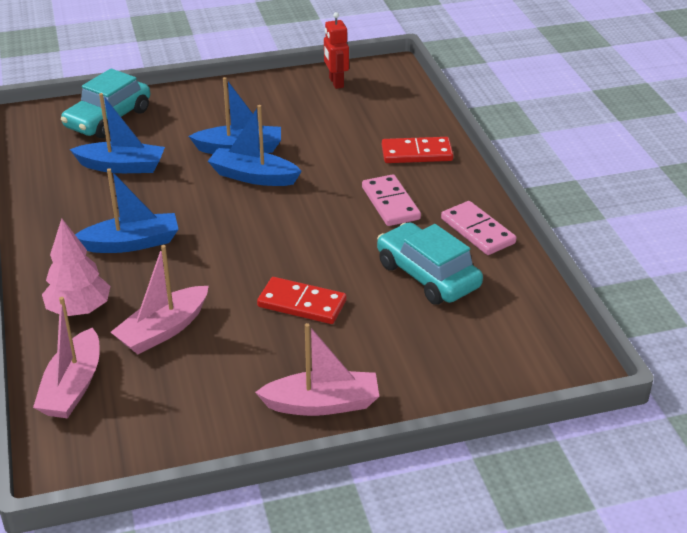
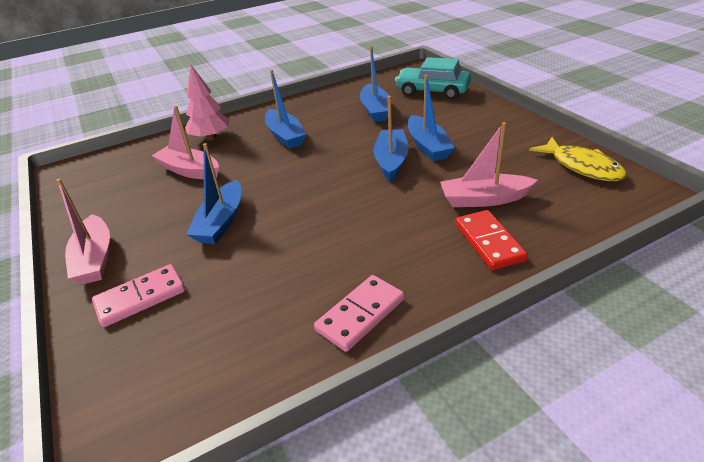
camera: 80 degrees right, 0 degrees up
(73, 386) = (136, 155): pink boat -> pink boat (484, 199)
(302, 304) = (221, 222): red domino -> blue boat
(336, 83) = (581, 166): red robot -> yellow fish
(390, 203) = (386, 241): pink domino -> pink domino (140, 298)
(427, 275) = (271, 288): turquoise car -> none

